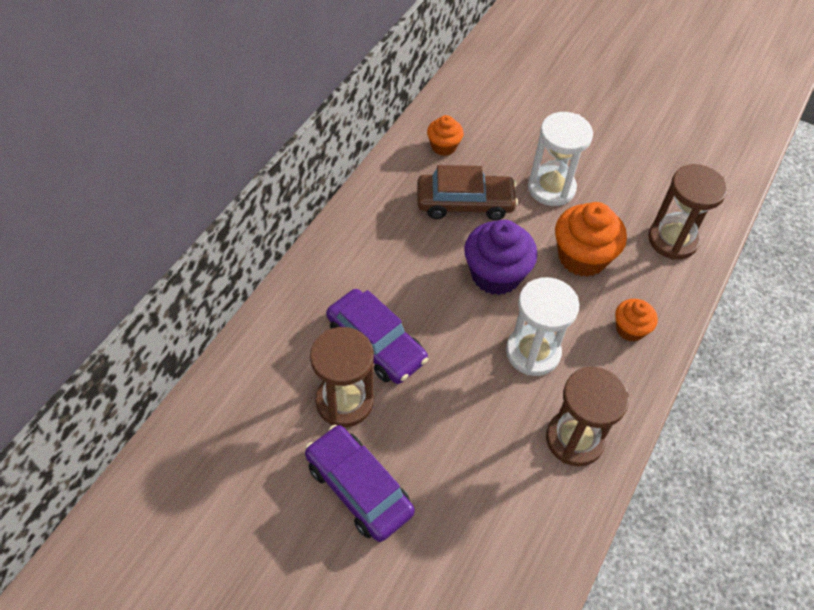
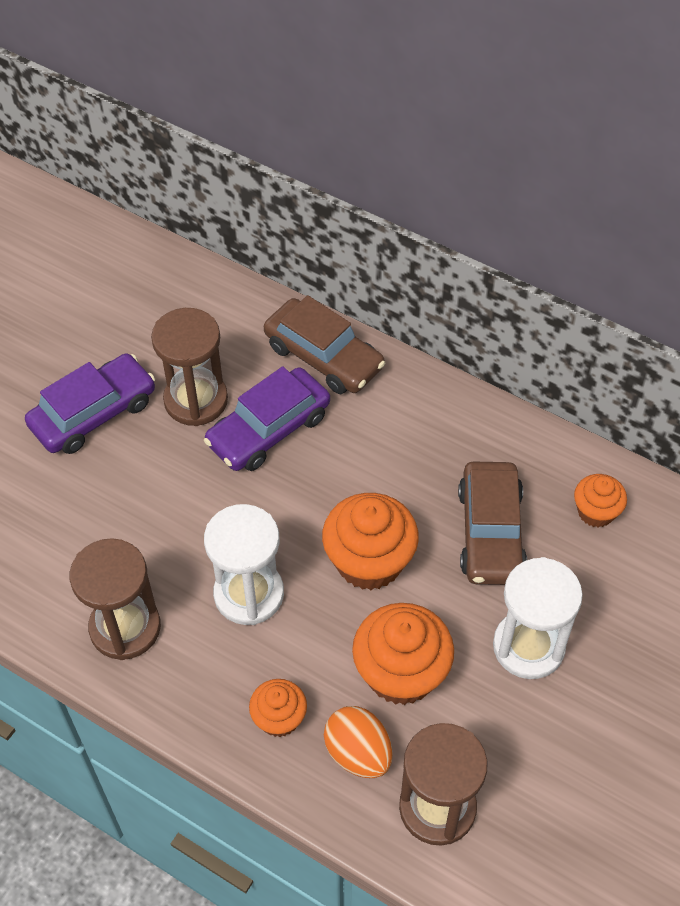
camera: 95 degrees right, 0 degrees up
(300, 305) = (323, 356): none -> brown car
(495, 275) = (369, 561): purple cupcake -> orange cupcake
(645, 282) = (358, 753): none -> orange egg

